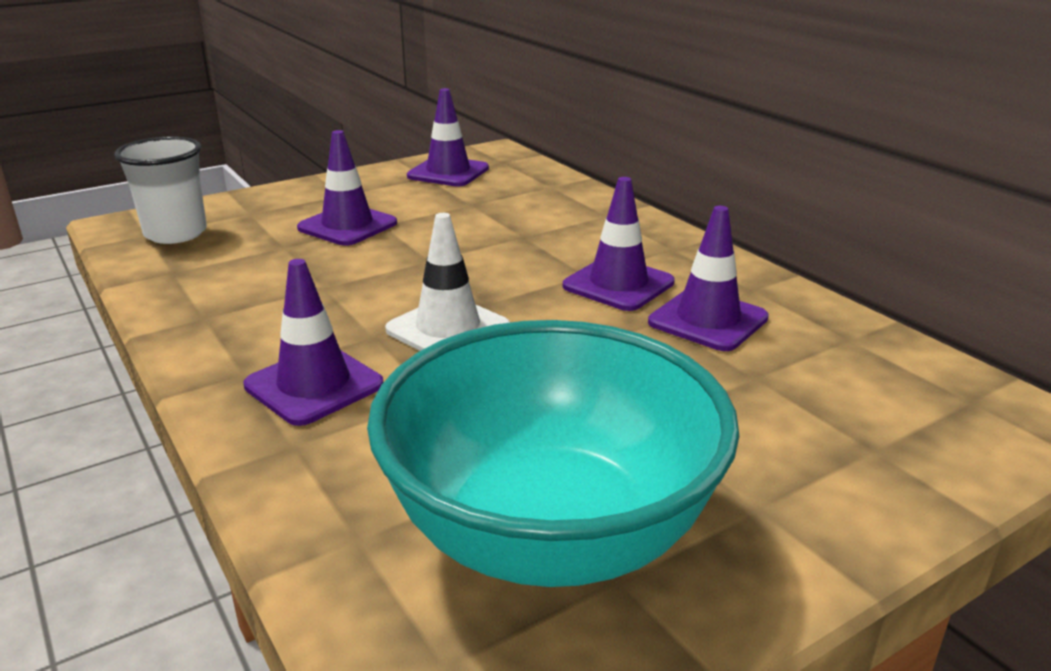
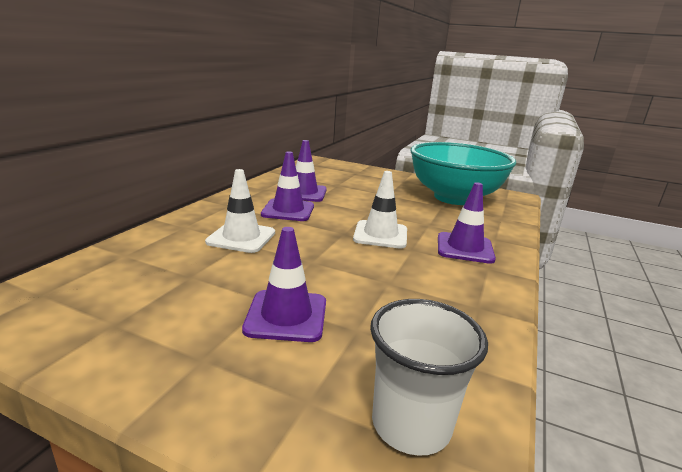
camera: 125 degrees left, 5 degrees down
(448, 172) = (93, 314): purple traffic cone -> none
(541, 237) = (241, 237): none -> white traffic cone

